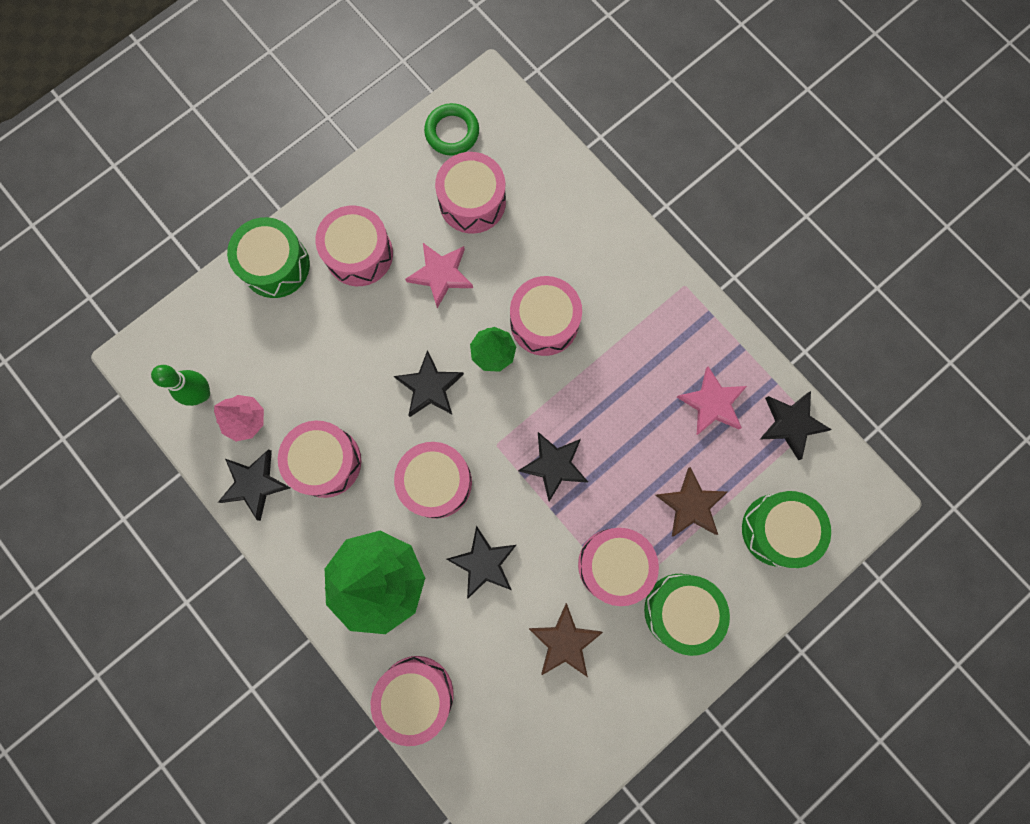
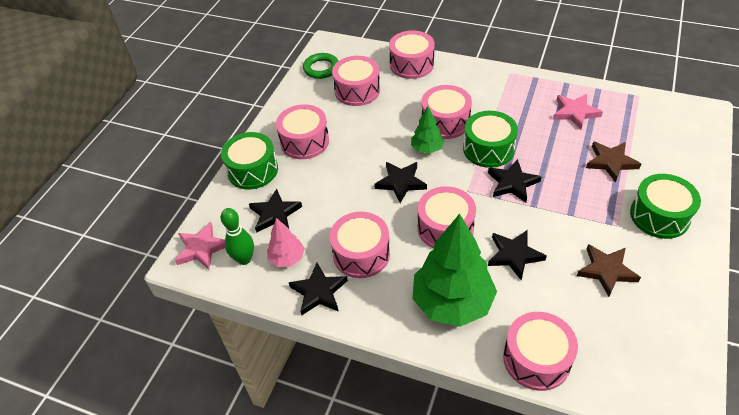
camera: 25 degrees left, 30 degrees down
(441, 275) = (364, 128): pink star -> pink star (201, 248)
(614, 565) = (596, 213): pink drum -> pink drum (411, 64)
(777, 529) = (671, 149): green drum -> green drum (488, 149)
(791, 424) = (627, 101): black star -> black star (275, 214)

